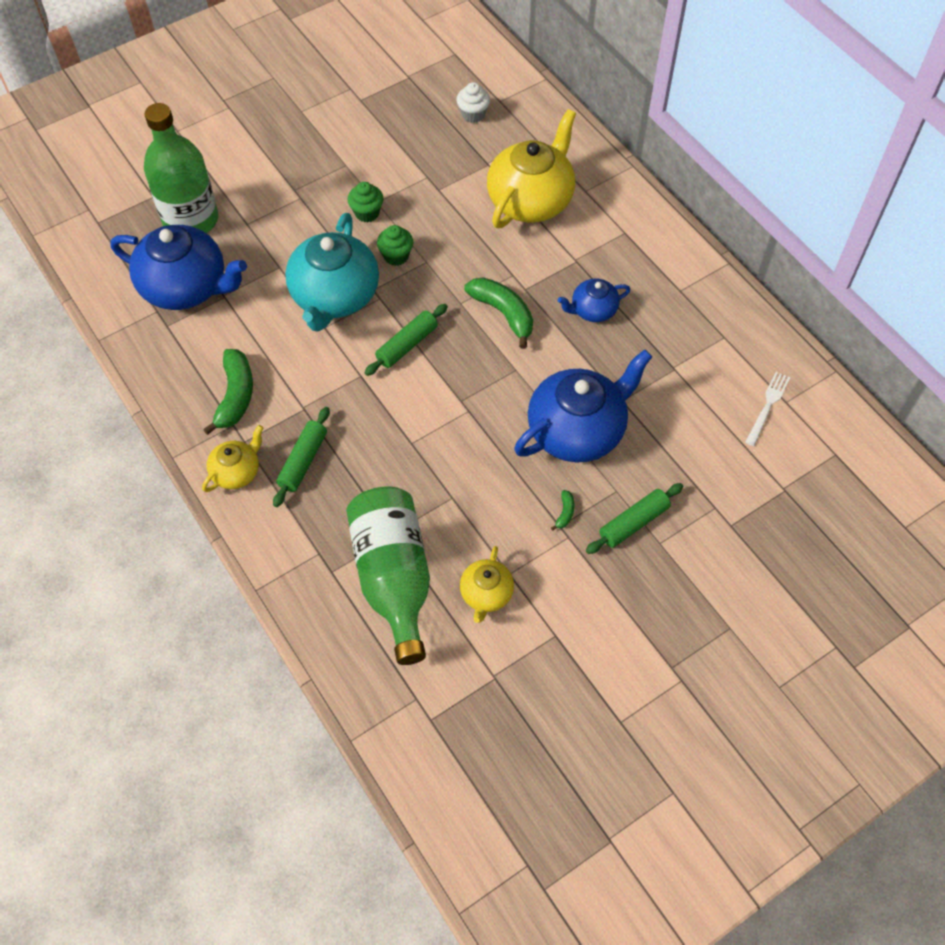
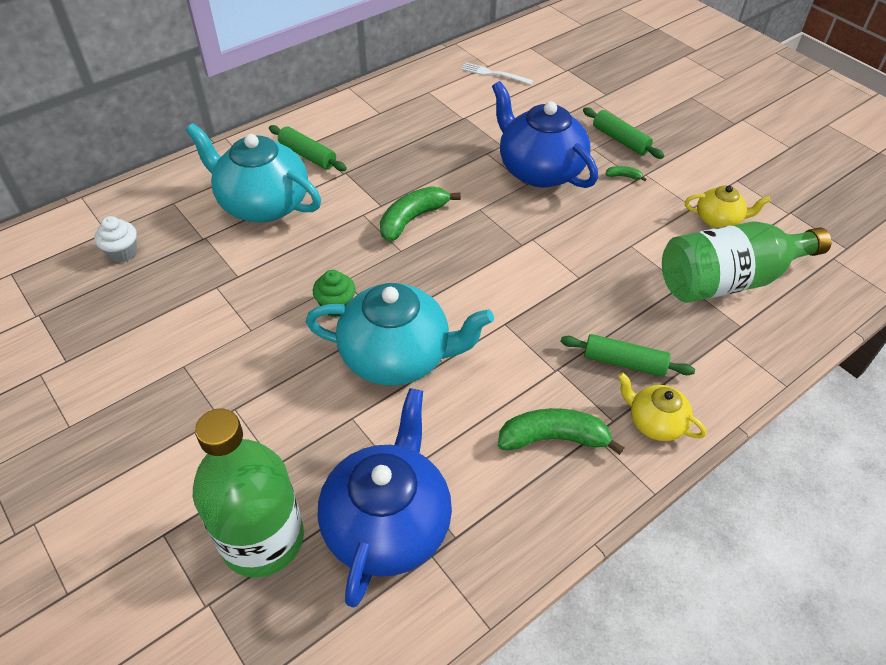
camera: 95 degrees left, 10 degrees down
(367, 213) = (268, 337): green cupcake -> none
(407, 345) = (459, 288): green rolling pin -> green rolling pin (307, 155)
(531, 200) = (263, 204): yellow teapot -> turquoise teapot
(592, 310) = (405, 162): blue teapot -> none

